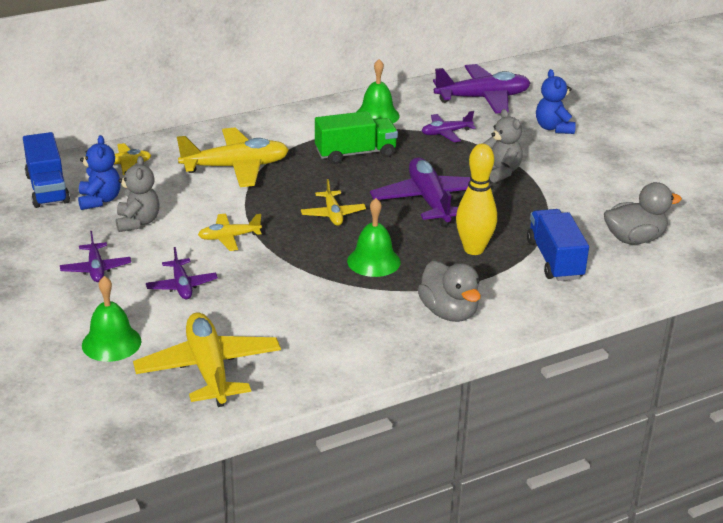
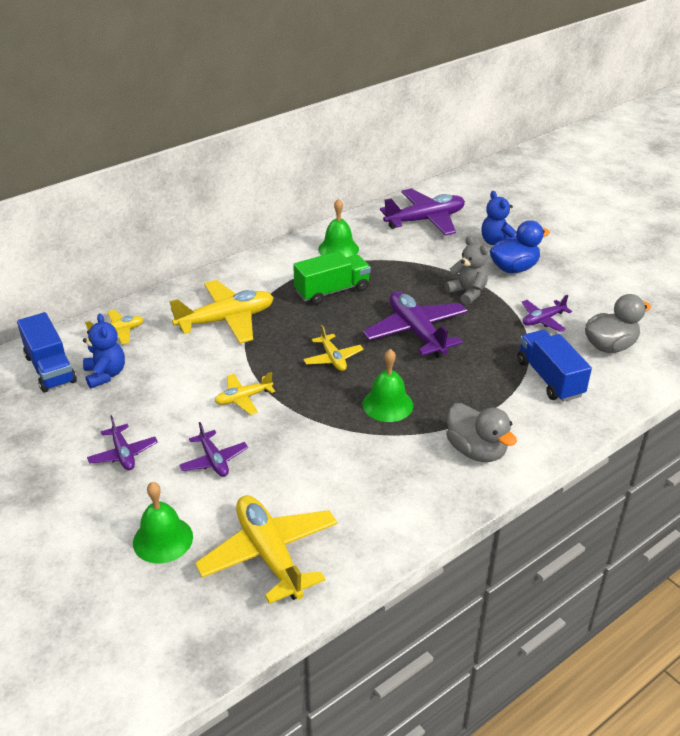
camera: 10 degrees left, 5 degrees up
(138, 222) = (150, 394): grey teddy bear -> none
(446, 133) = (406, 259): purple plane -> purple plane (543, 320)
(473, 249) = (474, 378): yellow bowling pin -> none
(561, 155) = (514, 268): none -> blue duck

